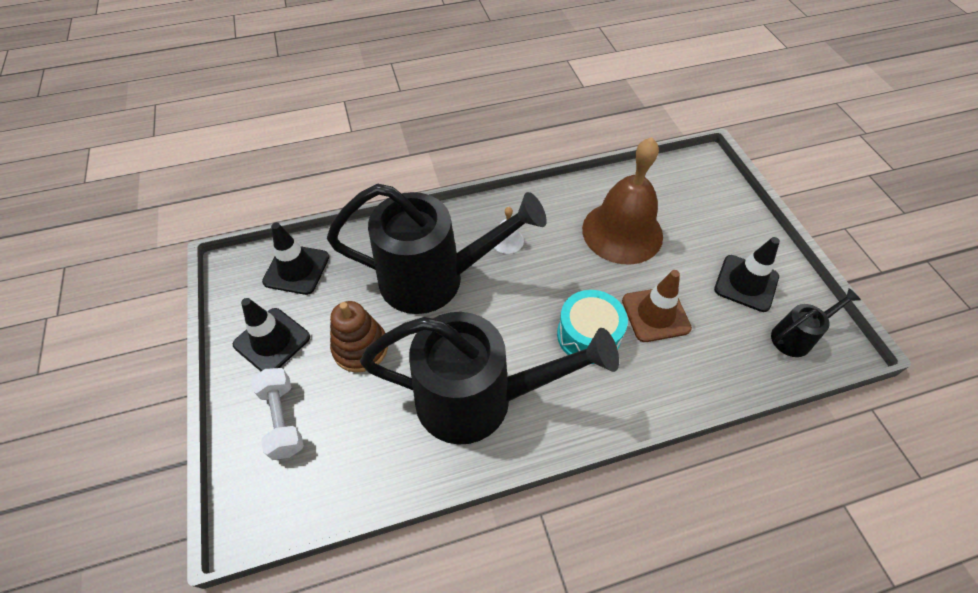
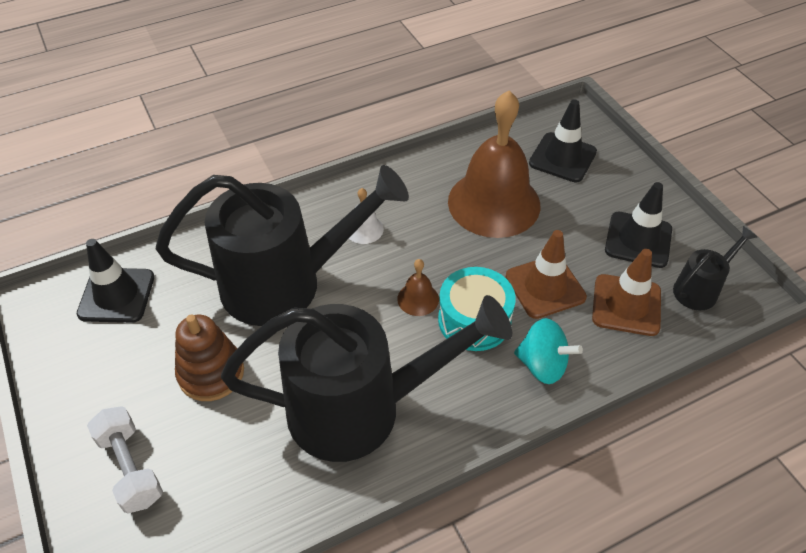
camera: 10 degrees left, 5 degrees down
(272, 341) = (101, 381): black traffic cone -> black traffic cone (562, 157)
(543, 309) = (418, 299): none -> brown bell
(642, 385) = (542, 365): none -> turquoise spinning top
(726, 342) = (626, 305): none -> brown traffic cone

